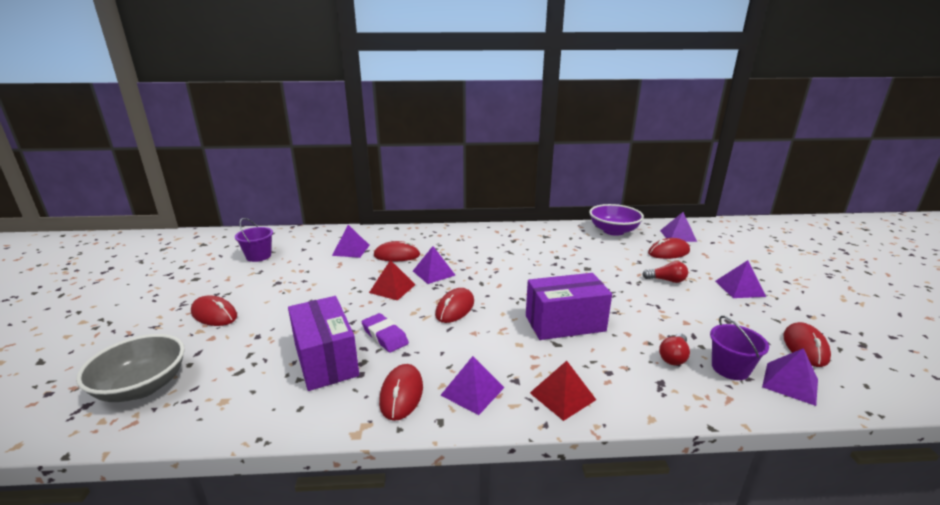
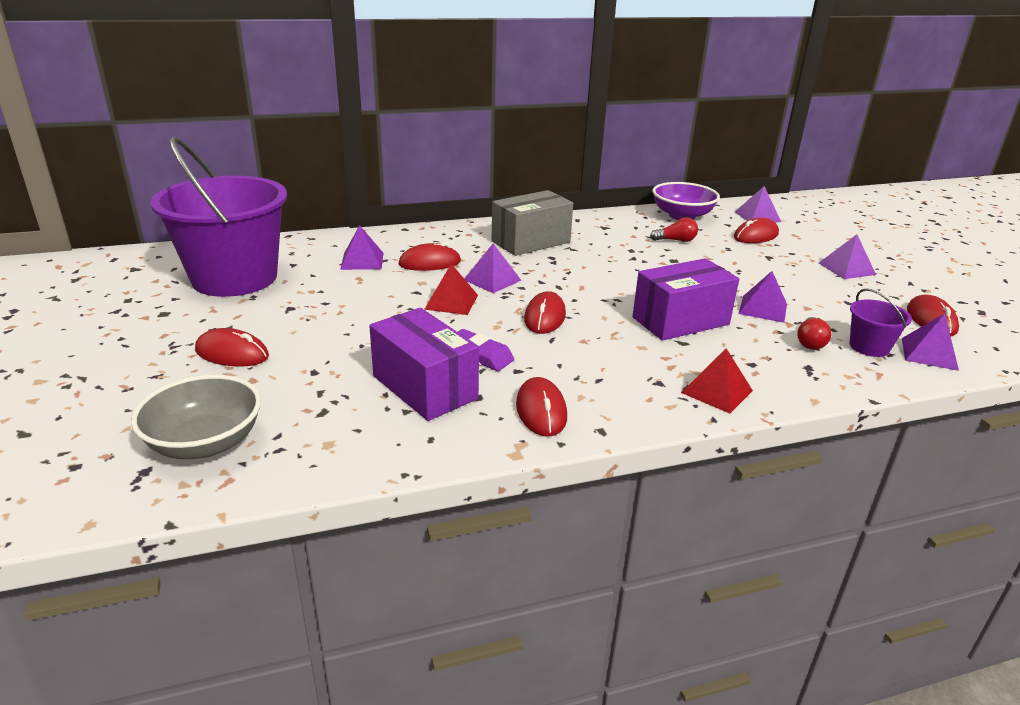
camera: 15 degrees left, 5 degrees up
(258, 256) = (235, 278): purple bucket -> purple bucket, size x2.44
(472, 391) = (619, 398): purple pyramid -> purple pyramid (763, 308)
(481, 244) = (530, 242): none -> grey box
(666, 280) = (767, 266): red light bulb -> red light bulb (676, 240)

